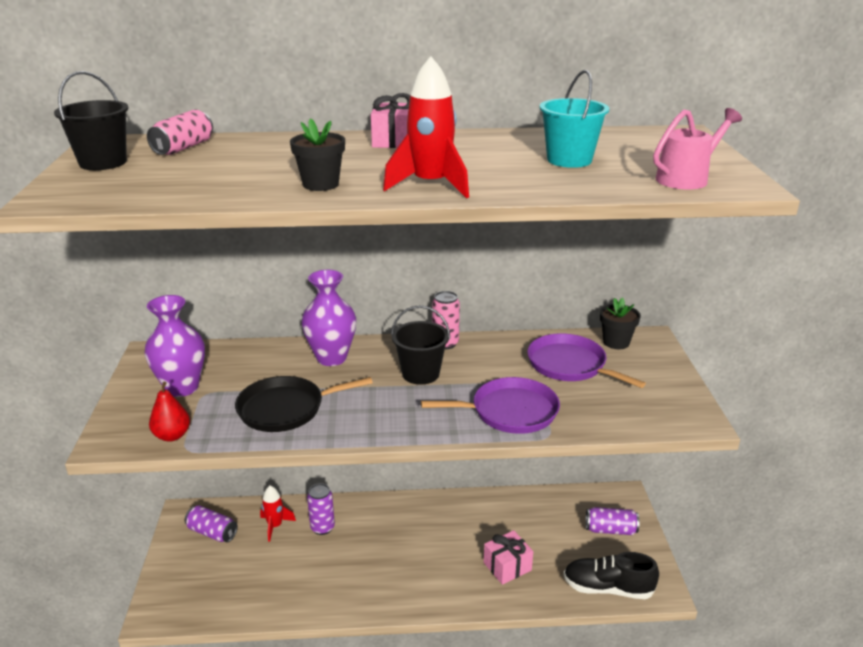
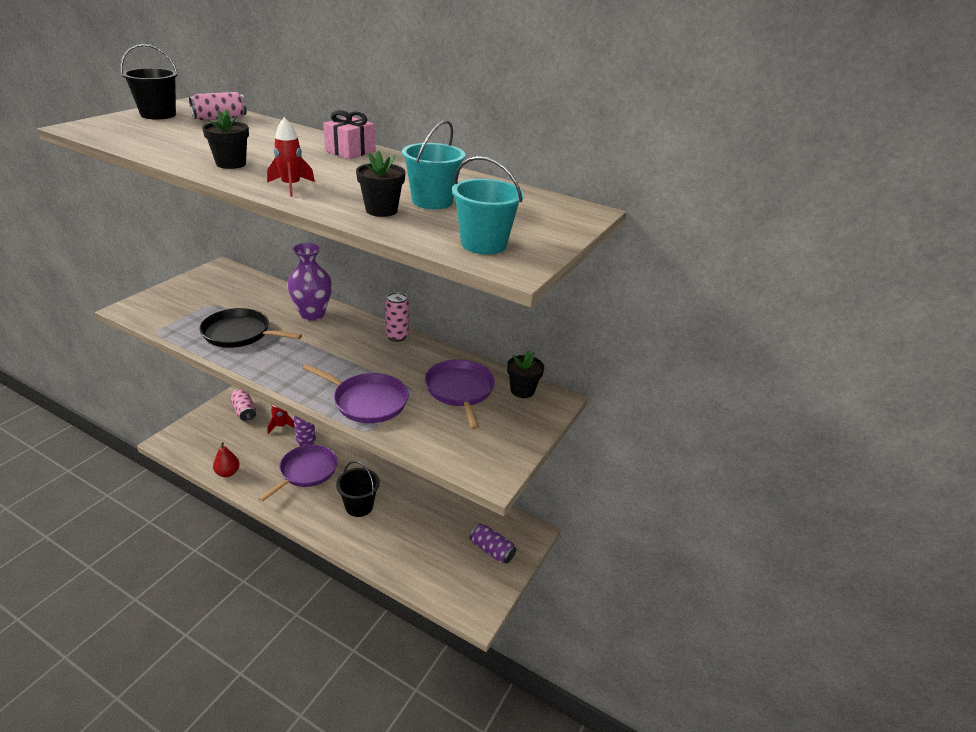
camera: 30 degrees right, 5 degrees up
(172, 436) = (161, 321): red pear -> red pear (227, 473)
(182, 387) = (206, 295): purple vase -> none
(212, 532) = (244, 411): purple can -> pink can
(358, 556) = (306, 471): none -> purple pan
(420, 374) = (350, 349): black bucket -> black bucket (359, 506)
(430, 185) = (291, 186): red rocket -> red rocket, size x0.64
(507, 566) = (389, 532): pink gift -> none
(553, 179) = (381, 210): none -> black flower pot
(607, 588) = (439, 588): black shoe -> none
(687, 178) = (483, 244): pink watering can -> turquoise bucket

